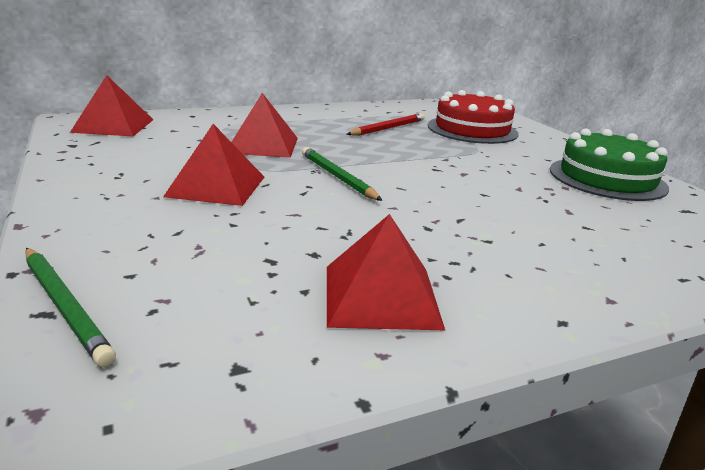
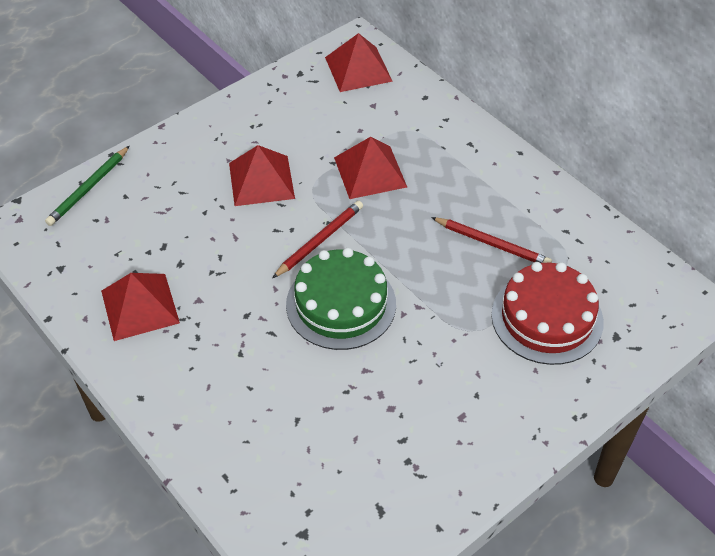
camera: 75 degrees right, 25 degrees up
(337, 177) = (320, 241): green pencil -> red pencil
(607, 178) = (439, 447): green cake -> green cake (341, 304)

